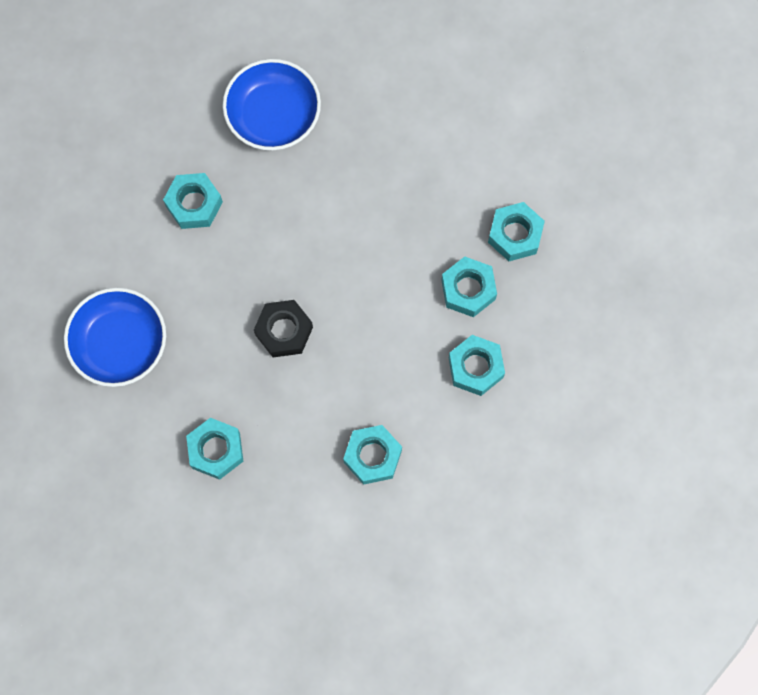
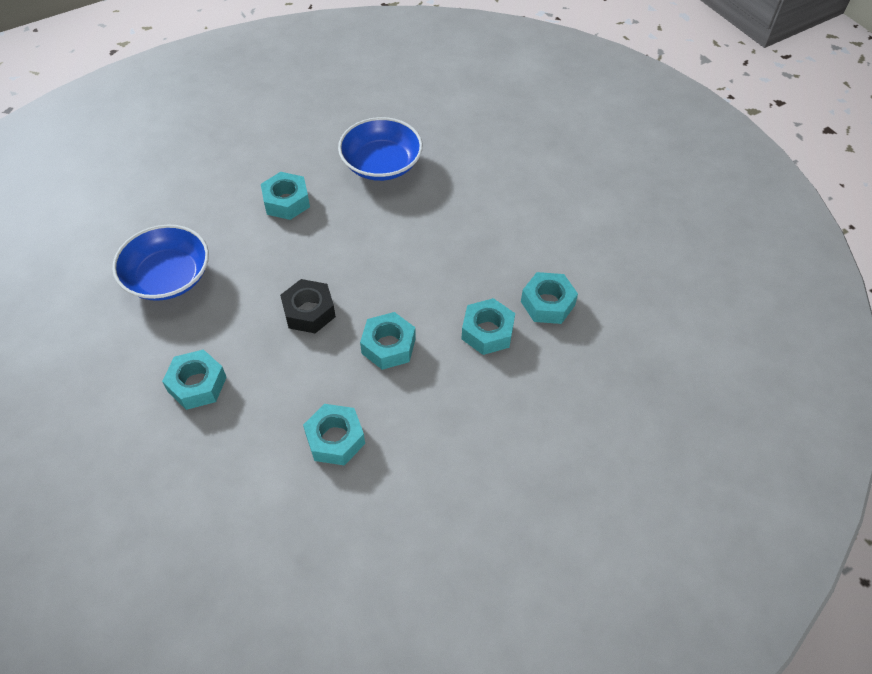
camera: 20 degrees right, 20 degrees down
(475, 367) = (467, 396): turquoise nut -> turquoise nut (388, 346)

